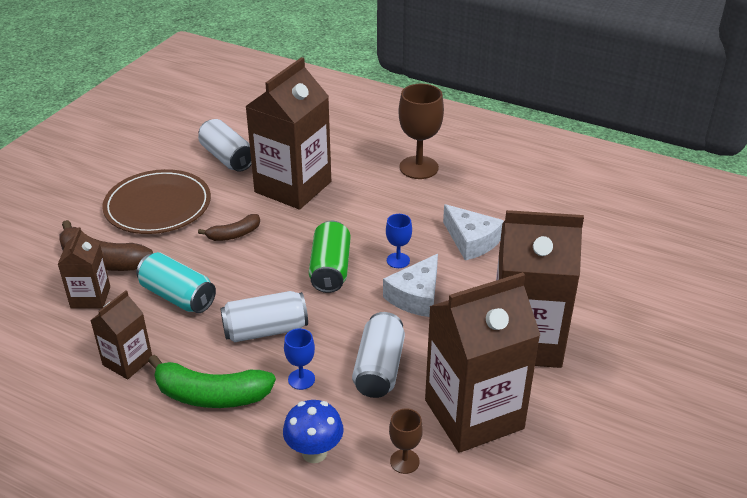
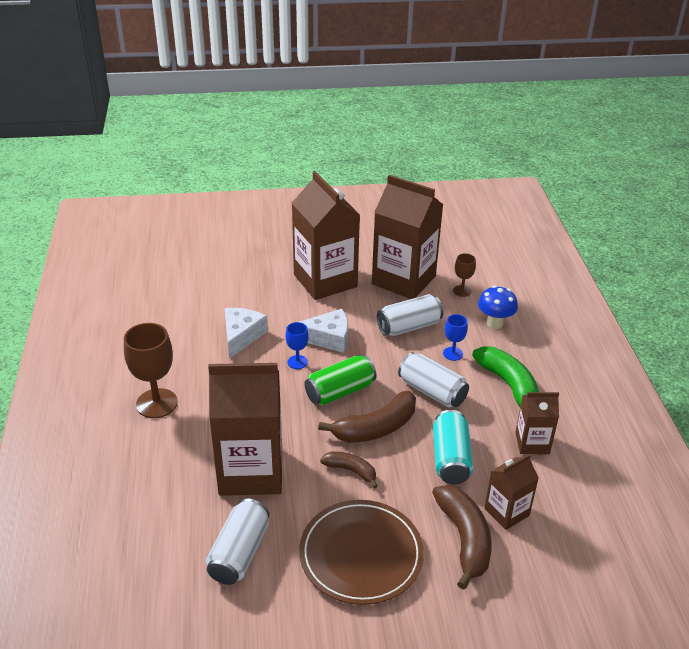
camera: 125 degrees left, 0 degrees up
(262, 270) = (376, 428): none -> brown banana

